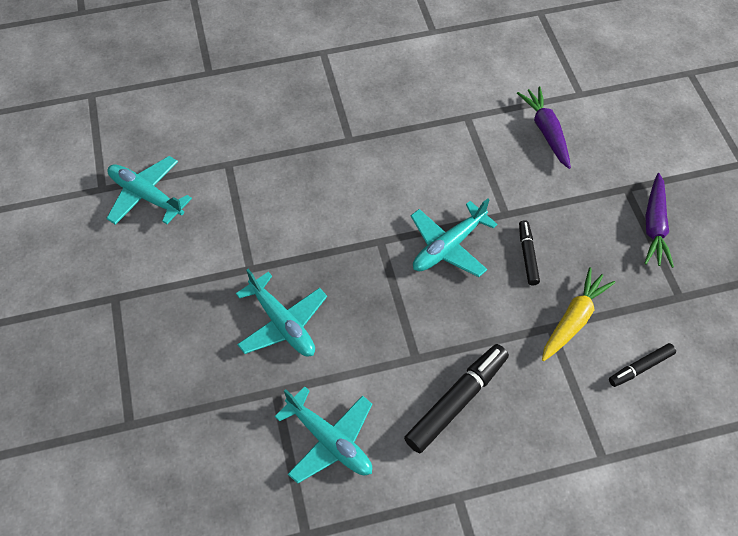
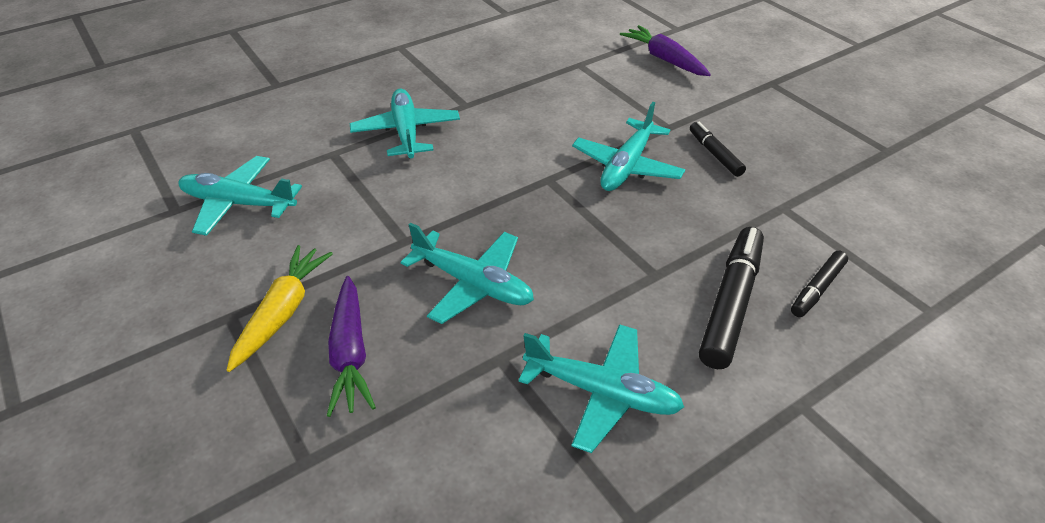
camera: 20 degrees left, 15 degrees down
(291, 157) = (406, 132): none -> turquoise plane
(573, 319) = (801, 195): yellow carrot -> yellow carrot (282, 313)
(640, 367) = (900, 217): black marker -> black marker (817, 289)
(654, 226) = (819, 104): purple carrot -> purple carrot (350, 353)

